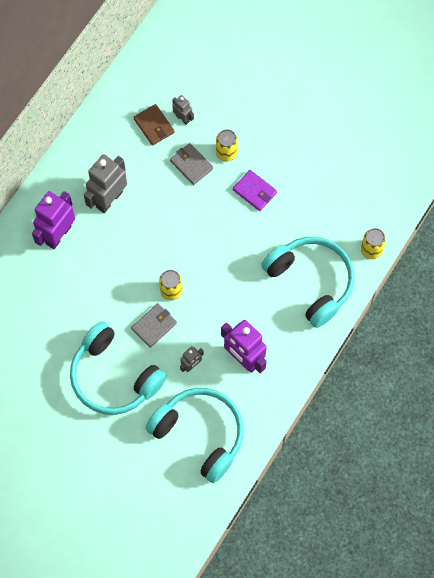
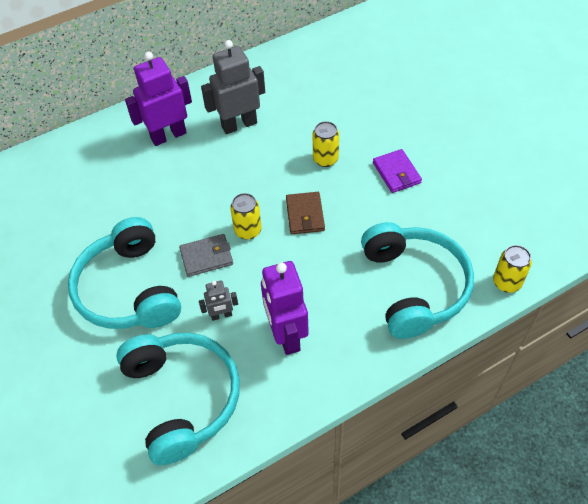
camera: 30 degrees right, 15 degrees down
(154, 126) = (324, 81): brown wallet -> brown wallet (305, 215)
(183, 118) = (357, 85): grey robot -> none
(191, 165) = (342, 126): grey wallet -> none
(226, 153) = (385, 128): yellow can -> yellow can (325, 159)

